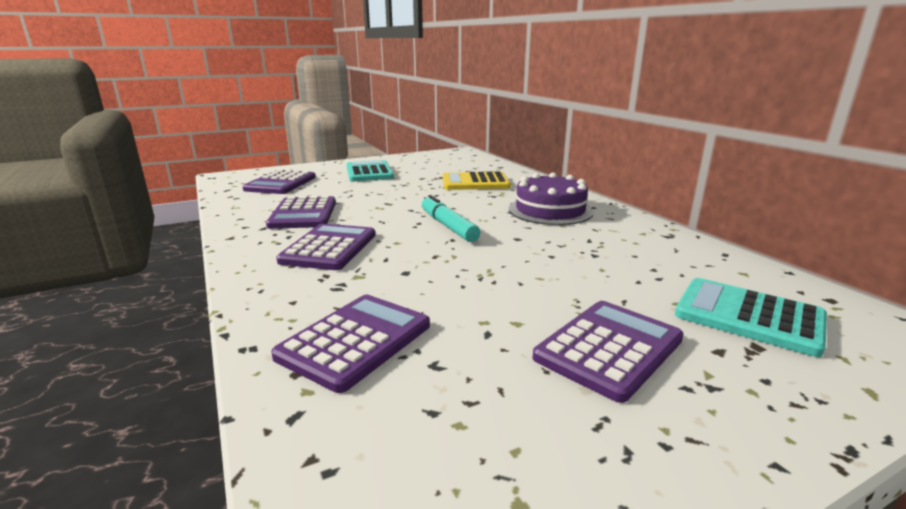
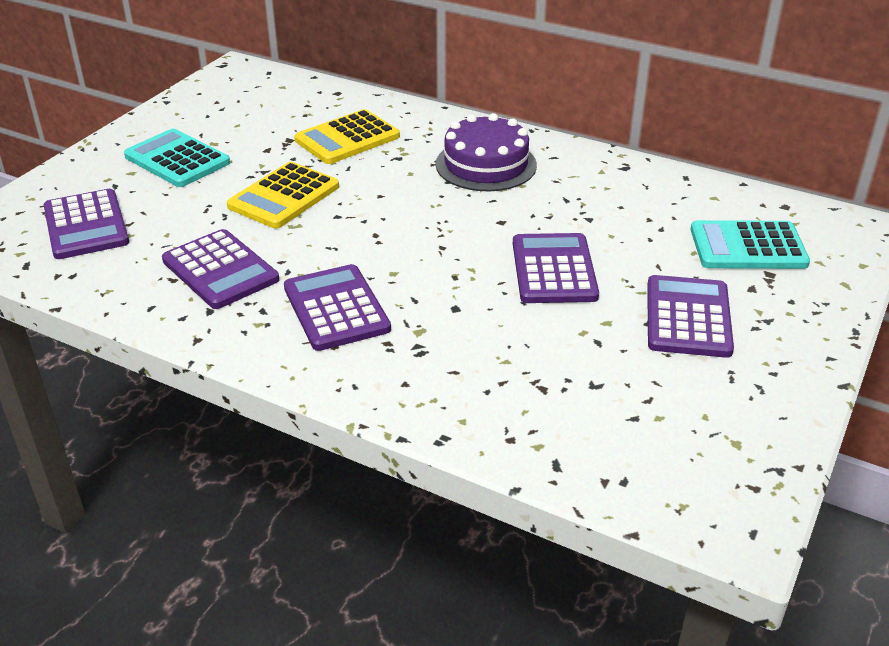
camera: 35 degrees left, 15 degrees up
(355, 341) = (514, 393): purple calculator -> purple calculator (554, 270)
(396, 195) = (284, 196): none -> yellow calculator
(448, 226) = (414, 228): turquoise marker -> none

